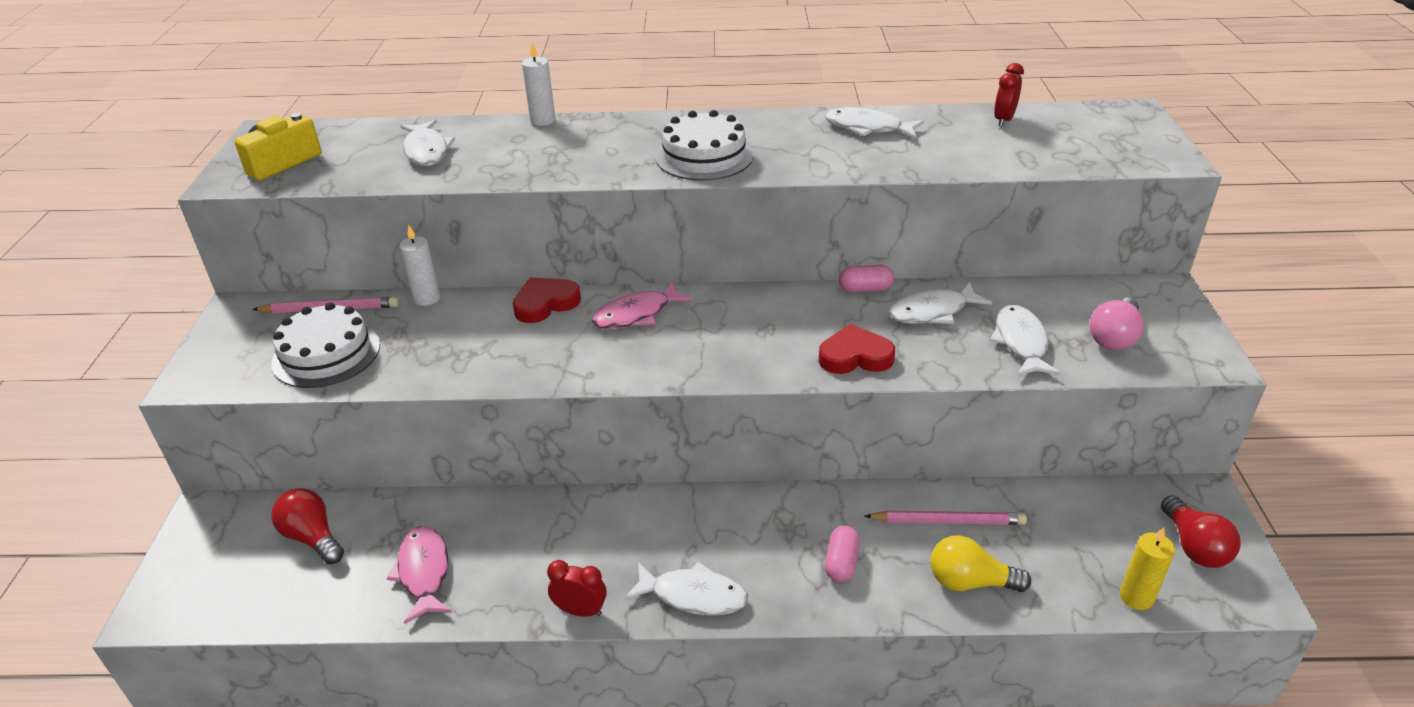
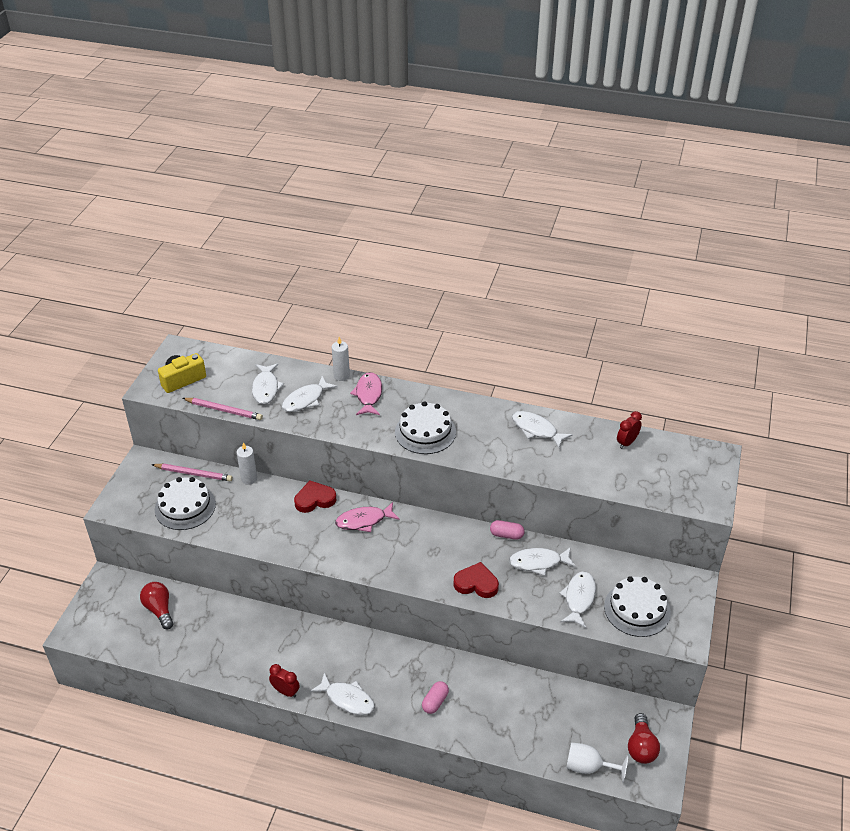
camera: 15 degrees right, 5 degrees up
(424, 572) = (212, 646): pink fish -> pink fish (368, 395)
(497, 153) = (306, 400): none -> white fish
(947, 521) = (507, 693): pink pencil -> pink pencil (224, 410)
(969, 582) = (500, 732): yellow light bulb -> none
(1114, 337) = (637, 609): pink light bulb -> white cake
(1136, 597) = (588, 767): yellow candle -> white goblet

